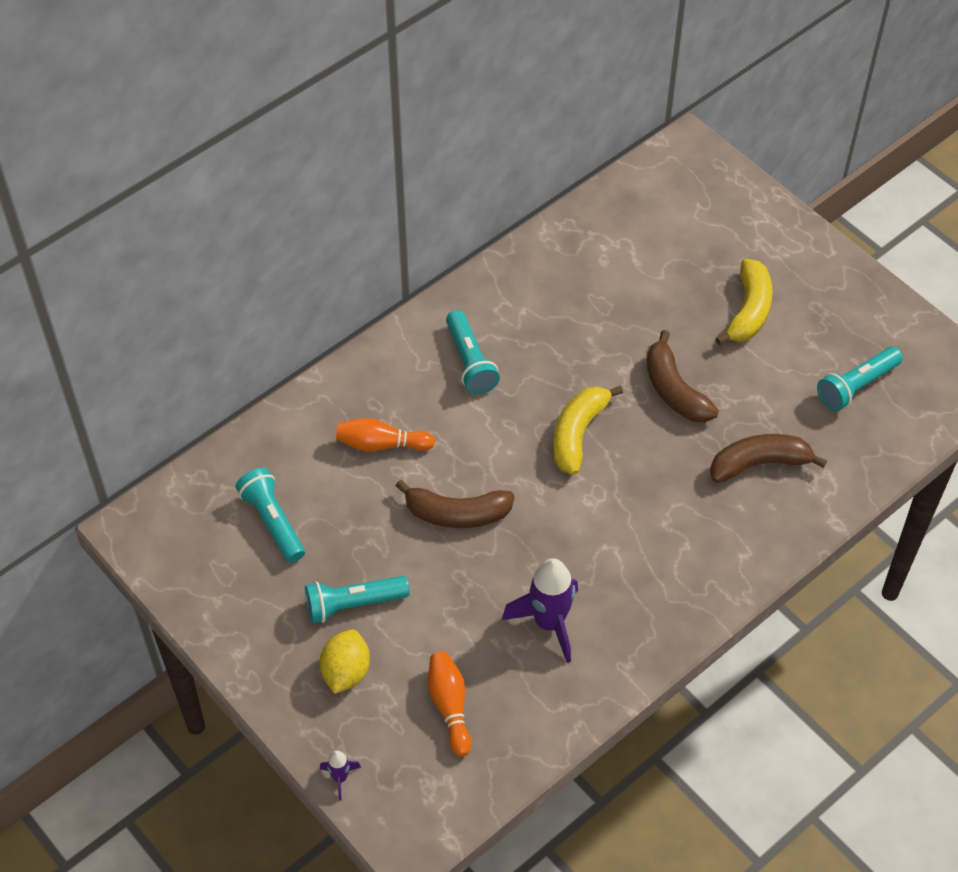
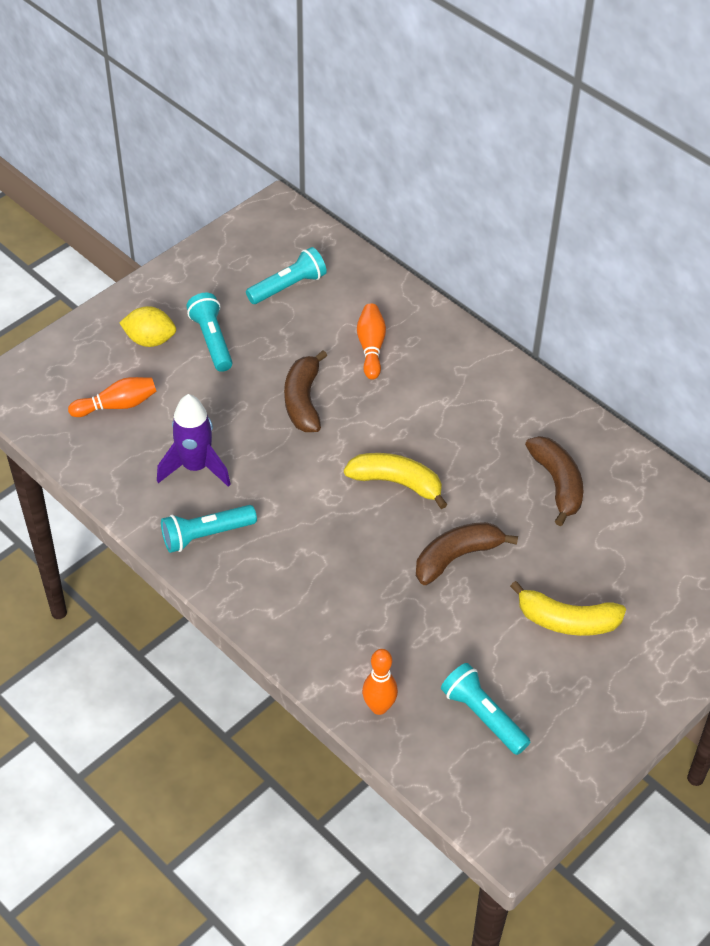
camera: 85 degrees right, 5 degrees down
(340, 778) = (57, 343): purple rocket -> none
(470, 362) = (468, 402): turquoise flashlight -> turquoise flashlight (206, 535)
(759, 463) = (376, 626): brown banana -> brown banana (557, 483)
(851, 467) = (379, 707): none -> orange bowling pin

